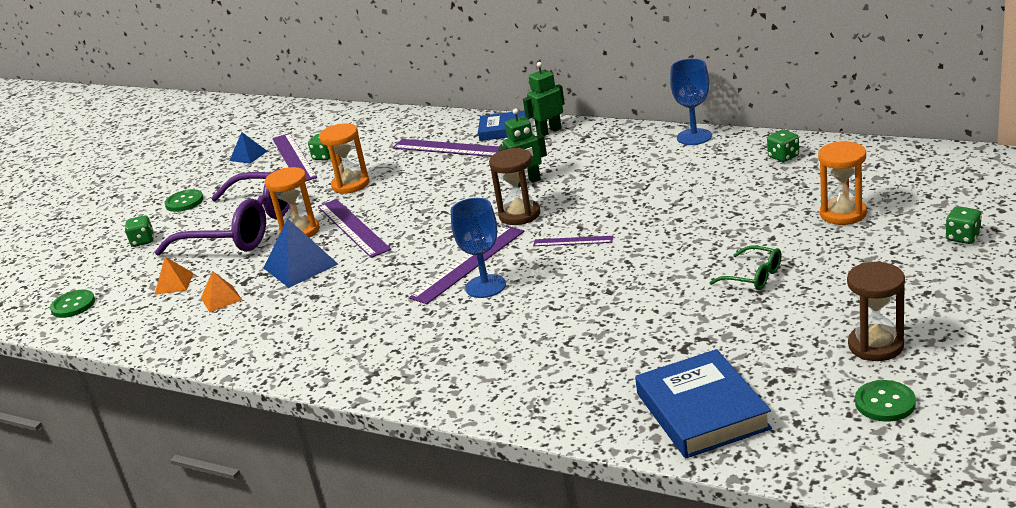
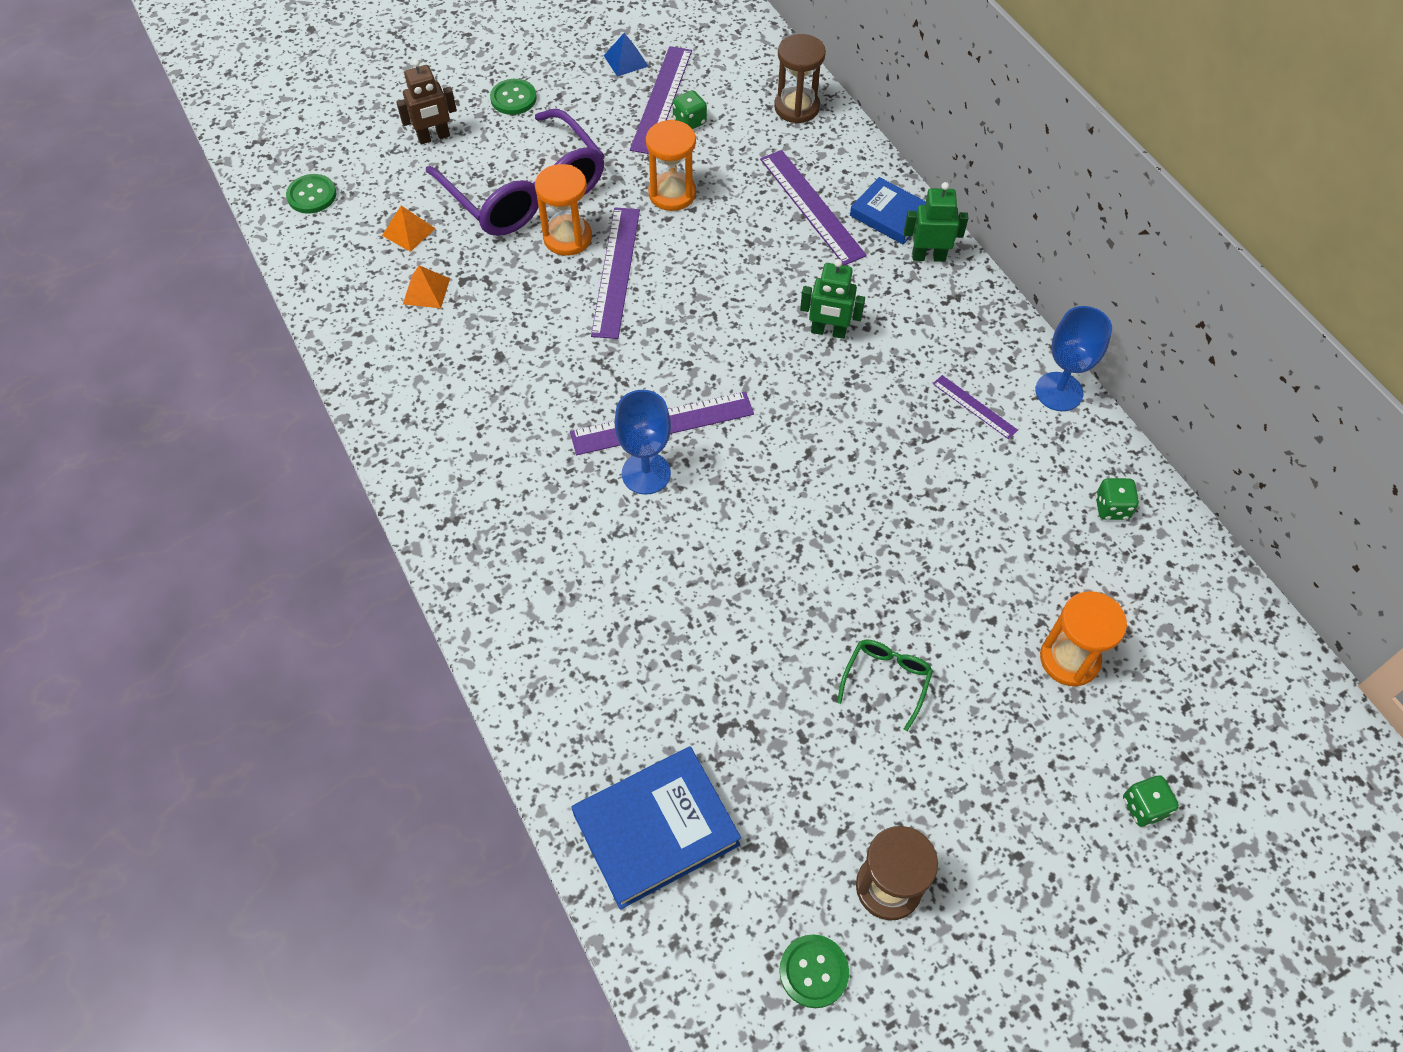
camera: 30 degrees right, 30 degrees up
(143, 241) = (434, 137): green dice -> brown robot
(300, 266) = (525, 296): blue pyramid -> none
(519, 215) = (773, 382): brown hourglass -> brown hourglass (796, 107)
(573, 241) = (781, 470): purple ruler -> purple ruler (974, 407)
(702, 411) = (656, 829): blue book -> blue book turned 45 degrees clockwise
(754, 276) = (886, 680): green glasses -> green glasses turned 135 degrees counterclockwise

